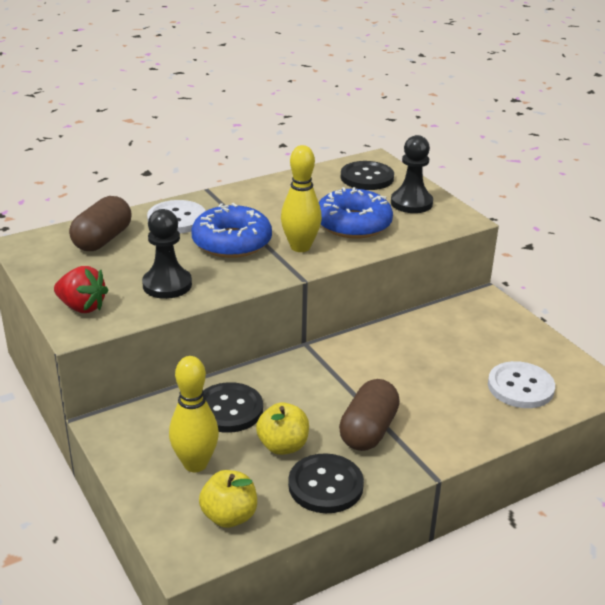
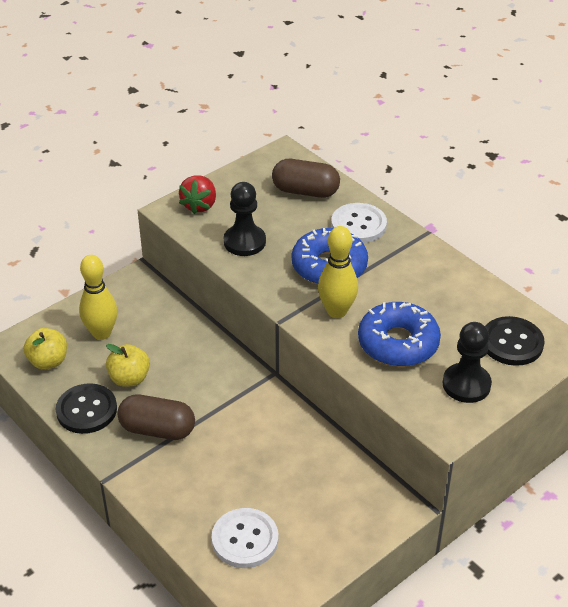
camera: 80 degrees right, 10 degrees up
(229, 409) = (169, 339): black button -> none

